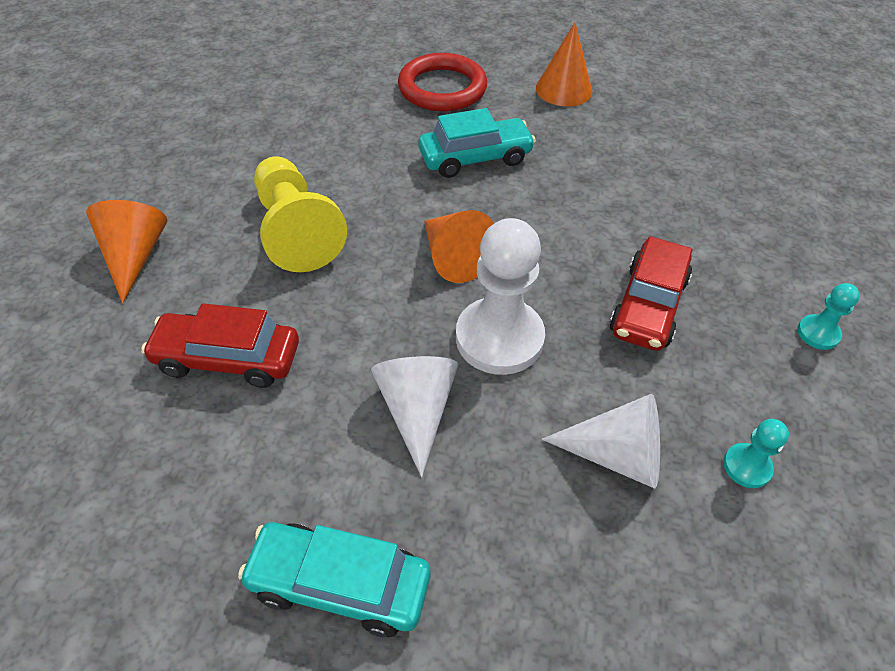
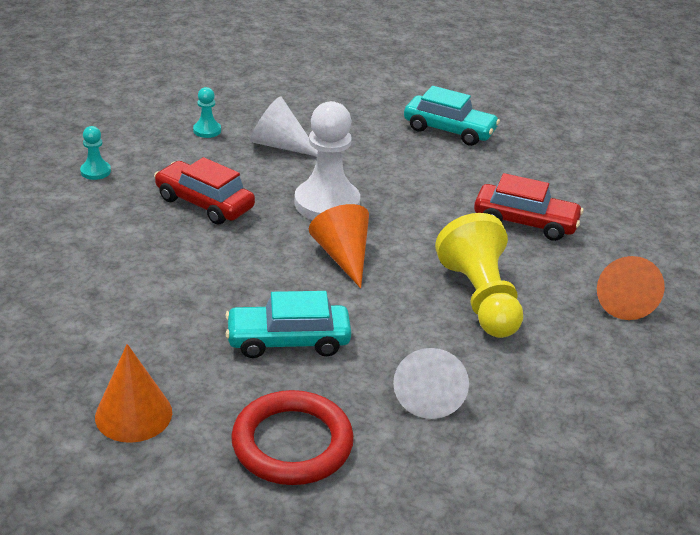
camera: 170 degrees left, 15 degrees down
(417, 410) = (395, 179): white cone -> white cone (428, 393)
(648, 306) = (204, 203): red car -> red car turned 90 degrees counterclockwise

